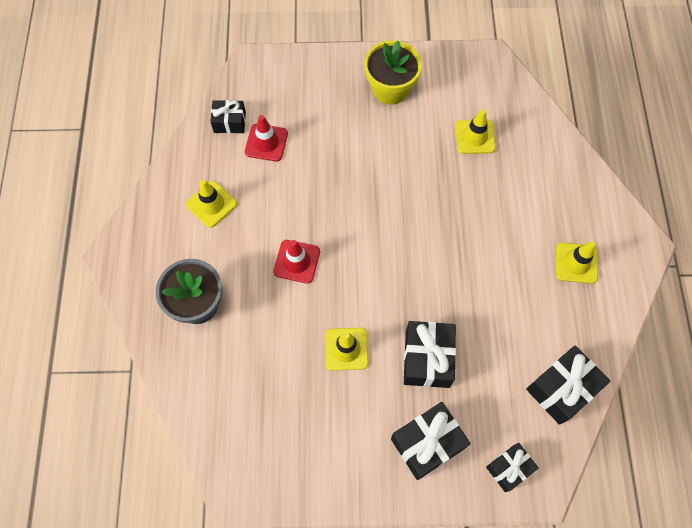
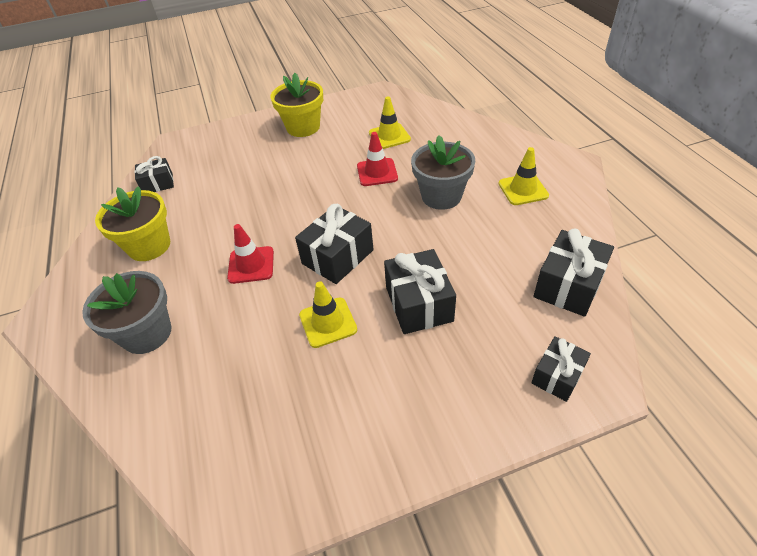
camera: 15 degrees left, 20 degrees down
(211, 204) = (149, 246): yellow traffic cone -> yellow flower pot
(266, 143) = (197, 188): red traffic cone -> red traffic cone (377, 172)
(427, 443) = (454, 382): black gift -> black gift (337, 257)
(494, 242) = (441, 196): none -> grey flower pot

